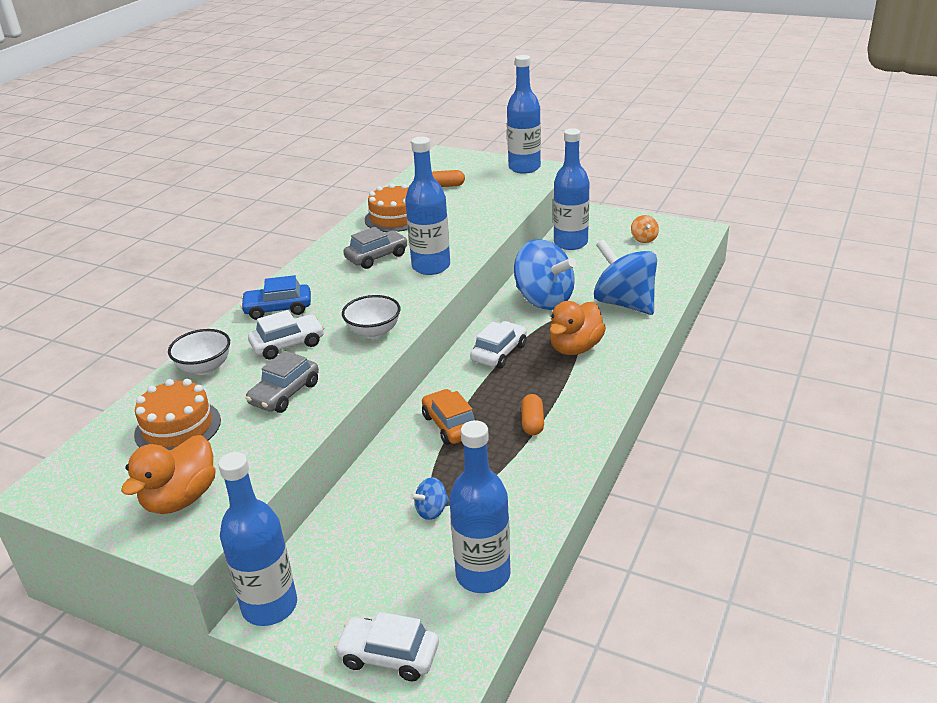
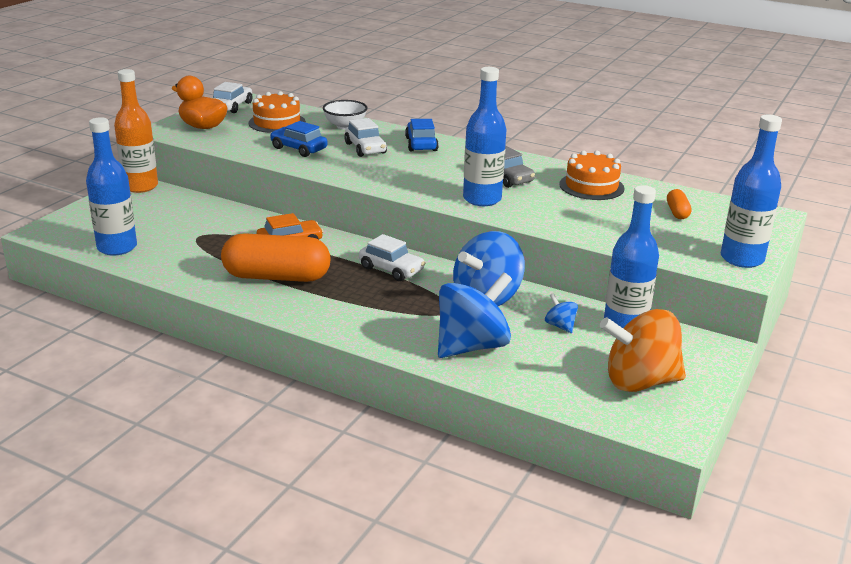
camera: 90 degrees right, 5 degrees down
(270, 606) = (140, 186): blue bottle -> orange bottle
(285, 394) = (299, 149): grey car -> blue car
(373, 332) = (372, 175): white bowl -> none
(388, 656) = (74, 218): white car -> white car (232, 106)
(432, 511) = (192, 233): blue spinning top -> blue spinning top (560, 326)
(532, 422) = (277, 277): orange capsule -> orange capsule, size x2.28
(575, 348) = (388, 307): orange duck -> none
(644, 239) = (639, 382): orange spinning top -> orange spinning top, size x2.31

